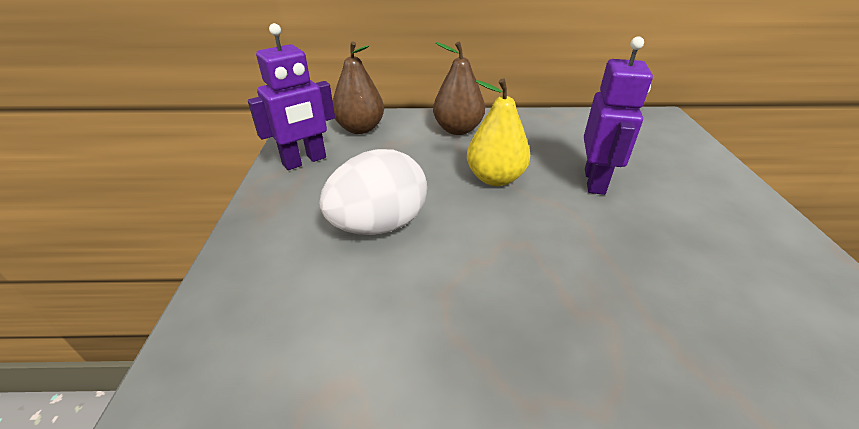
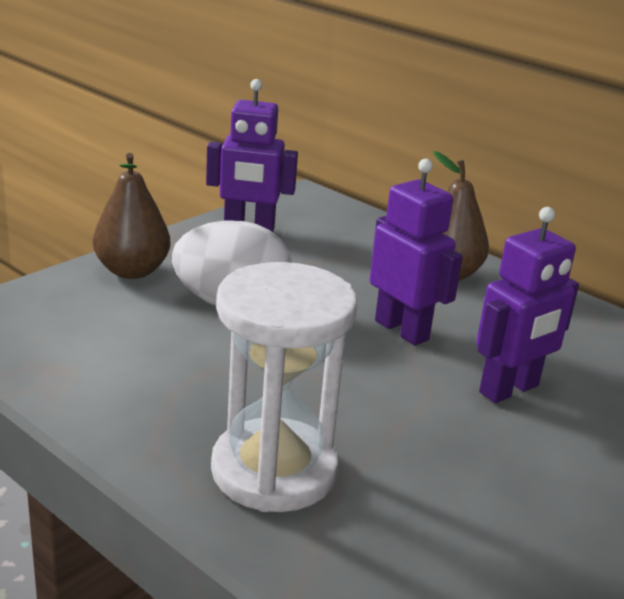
camera: 40 degrees right, 10 degrees down
(360, 129) = (344, 226): brown pear -> brown pear (132, 271)
(495, 178) = (402, 330): yellow pear -> purple robot
(608, 341) = (274, 470): none -> white hourglass

